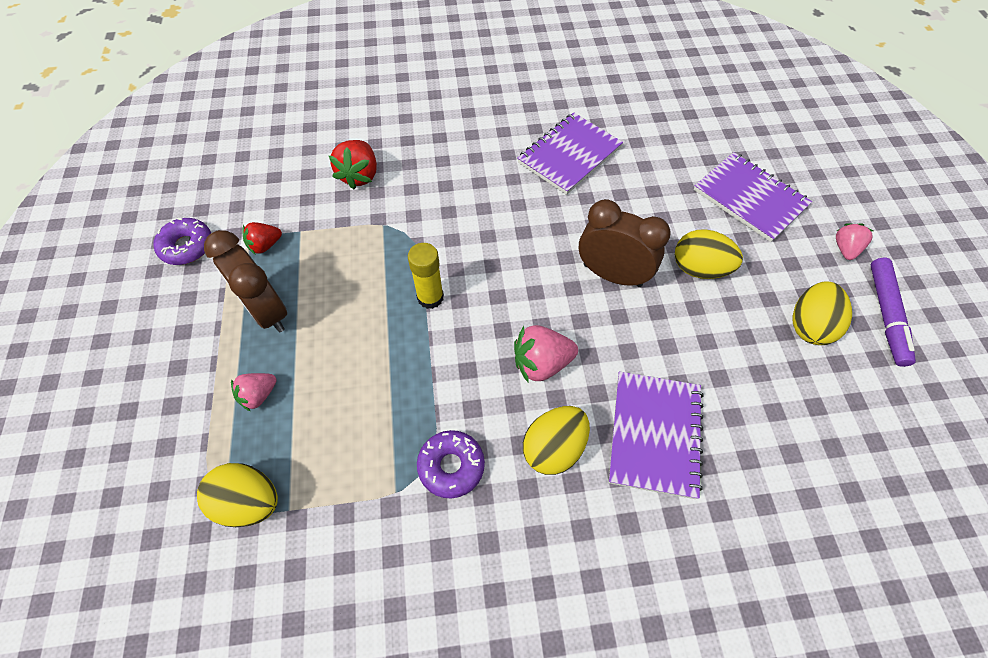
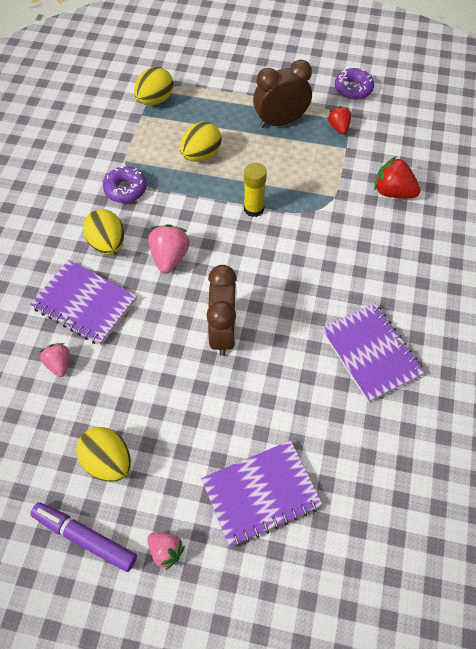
camera: 110 degrees right, 0 degrees up
(259, 395) = (219, 111): pink strawberry -> pink strawberry (59, 364)
(612, 275) = (223, 332): brown clock -> brown clock turned 45 degrees counterclockwise
(699, 269) = (201, 402): yellow egg -> yellow egg (201, 155)

